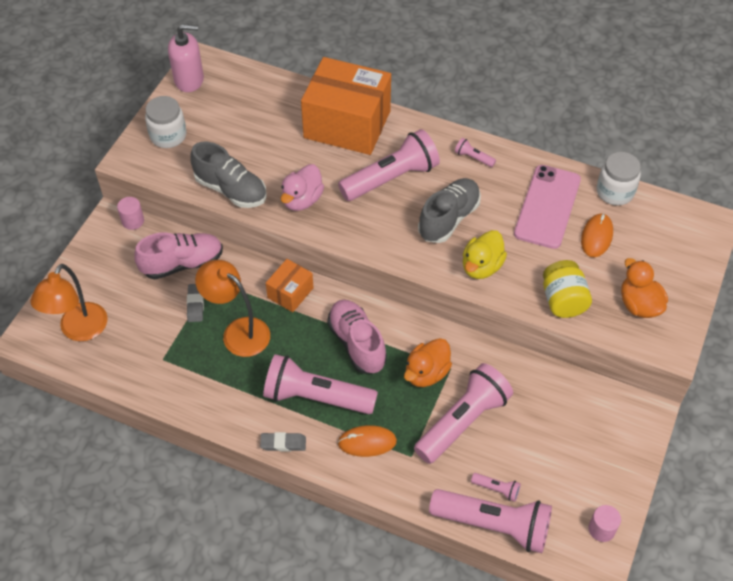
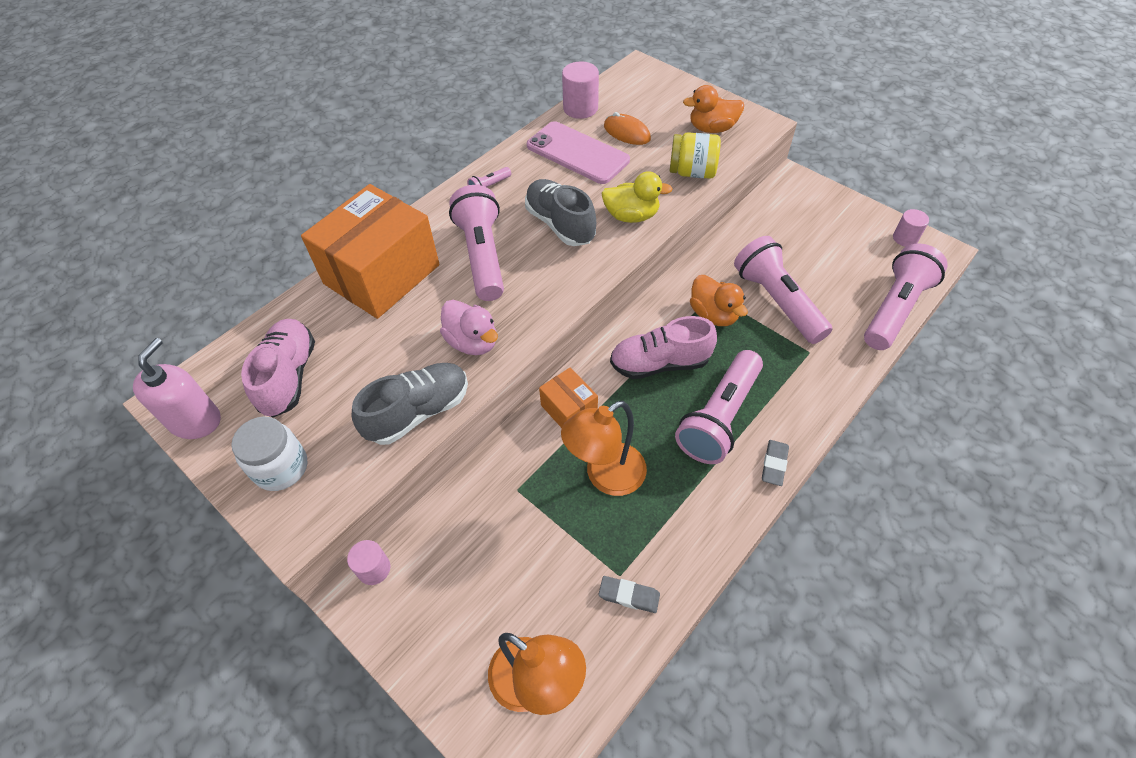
camera: 70 degrees left, 0 degrees up
(182, 264) = (476, 519): pink shoe -> pink shoe (289, 376)
(195, 304) = (547, 517): grey eraser -> grey eraser (629, 596)
(367, 442) = (787, 385): orange mouse -> none
(481, 266) = (631, 216): yellow duck -> yellow duck turned 45 degrees counterclockwise
(497, 489) = (856, 296): pink flashlight -> none
(615, 192) = (580, 108): white jar -> pink cylinder

